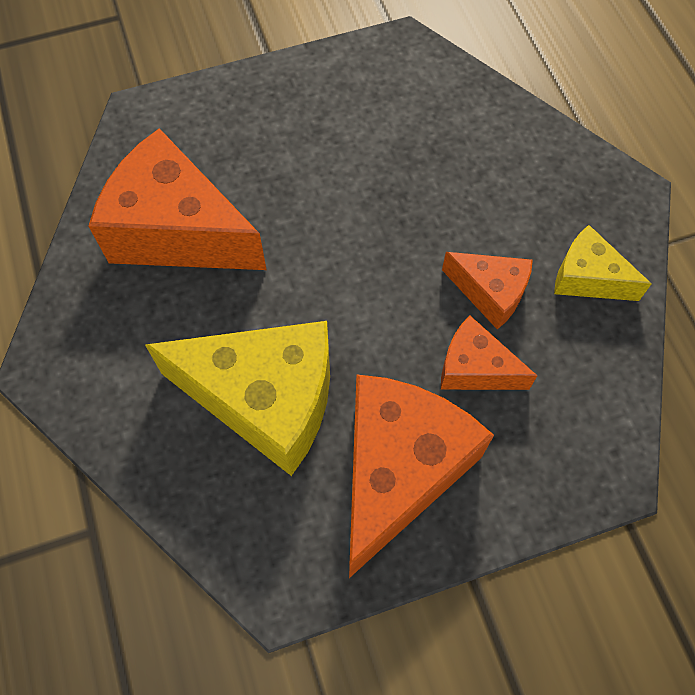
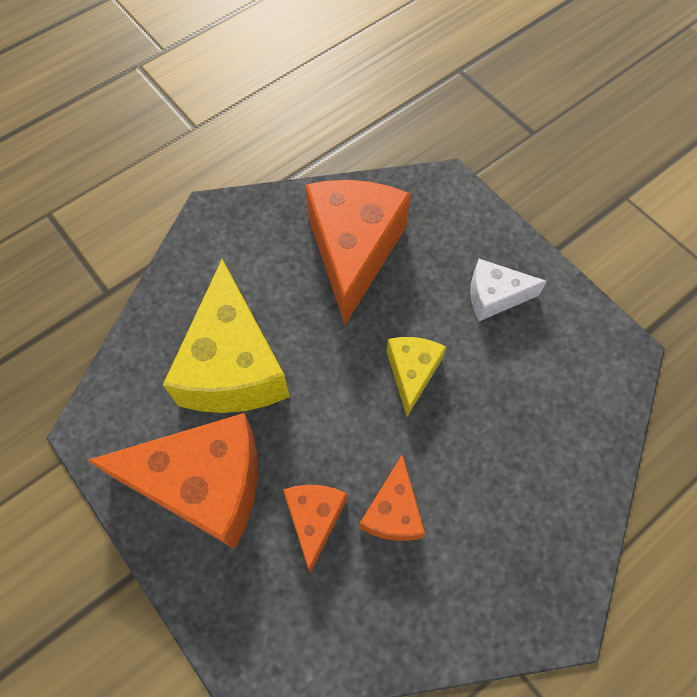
camera: 70 degrees right, 0 degrees up
(297, 123) = (494, 296): none -> white cheese
(587, 278) = (445, 599): yellow cheese -> yellow cheese (412, 373)

